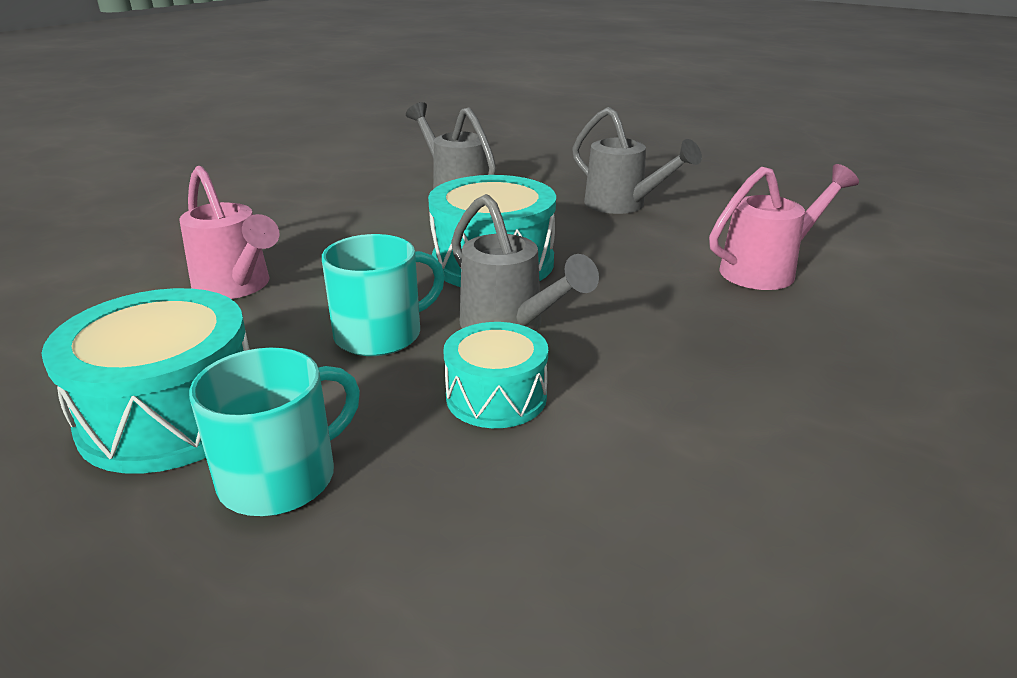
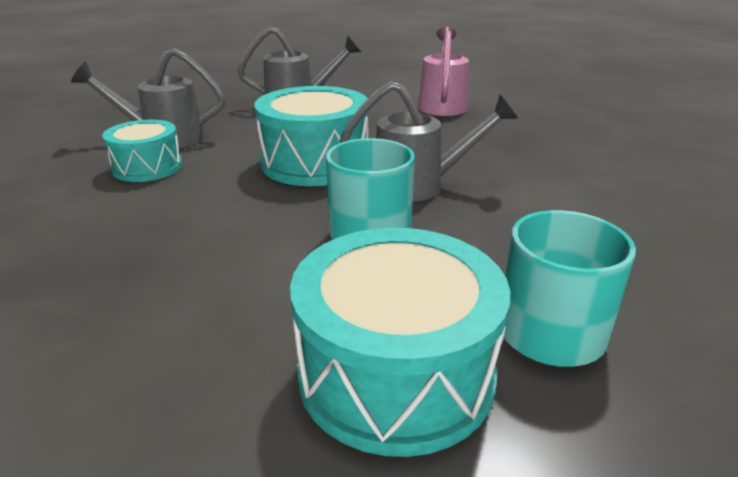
camera: 55 degrees left, 0 degrees up
(236, 287) = (171, 279): pink watering can -> none
(496, 397) = (508, 216): turquoise drum -> turquoise drum (147, 167)

